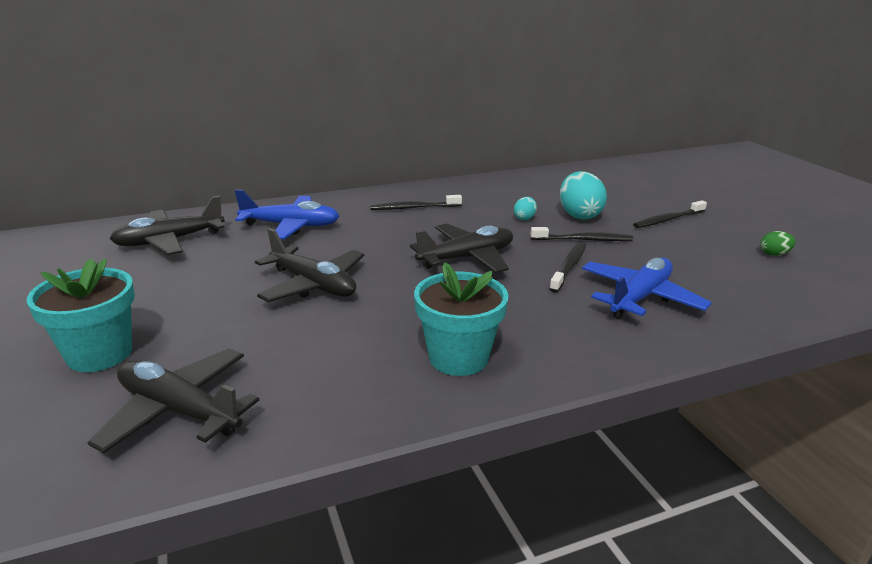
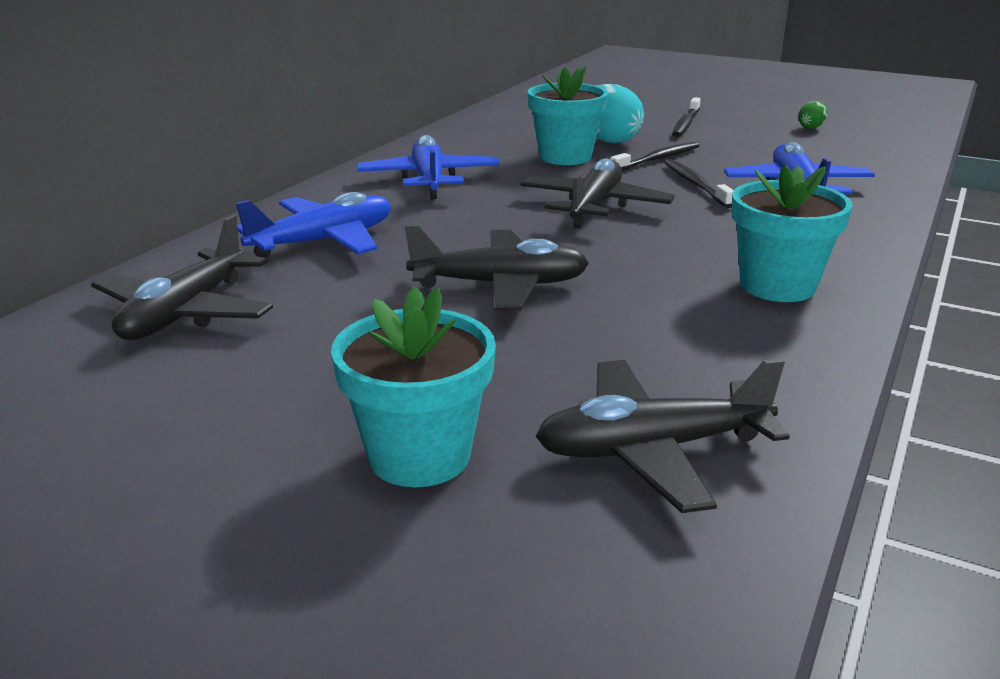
camera: 40 degrees left, 0 degrees up
(413, 208) = (429, 180): black toothbrush -> blue plane
(524, 218) = (565, 157): turquoise egg -> turquoise flower pot

